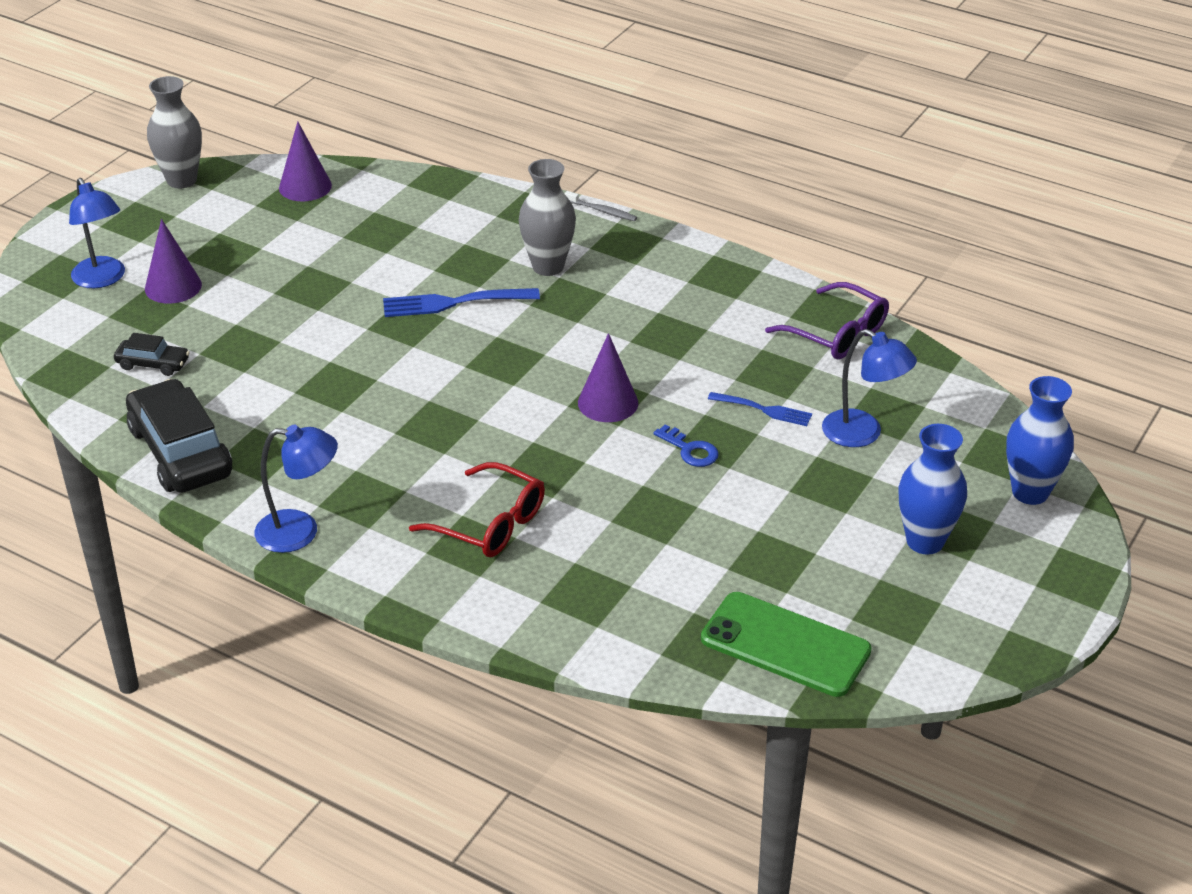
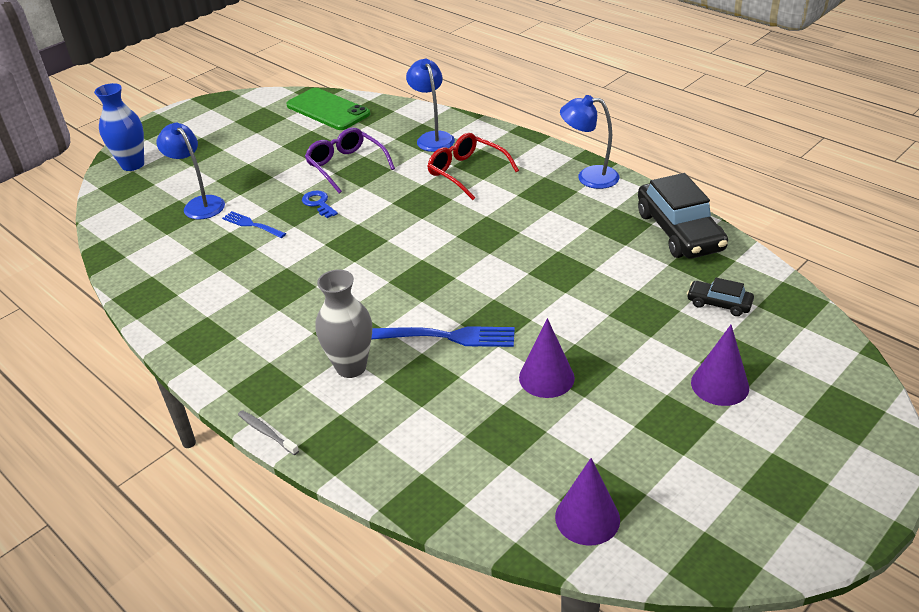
camera: 165 degrees left, 0 degrees up
(102, 279) = (797, 402): blue lamp -> blue lamp (433, 138)
(181, 180) = (747, 553): grey vase -> none
(608, 402) = (357, 239): purple cone -> purple cone (546, 377)
(837, 333) = (154, 276): purple glasses -> purple glasses (346, 166)
(925, 541) = (216, 146): blue vase -> none

